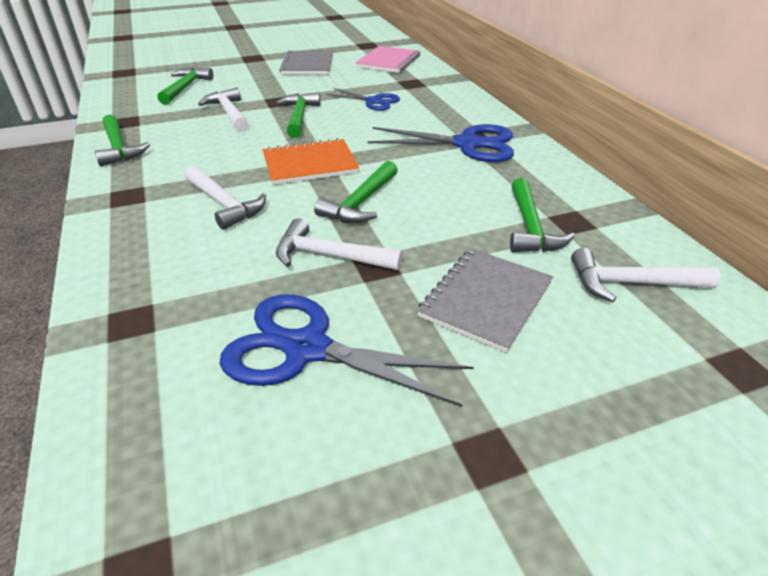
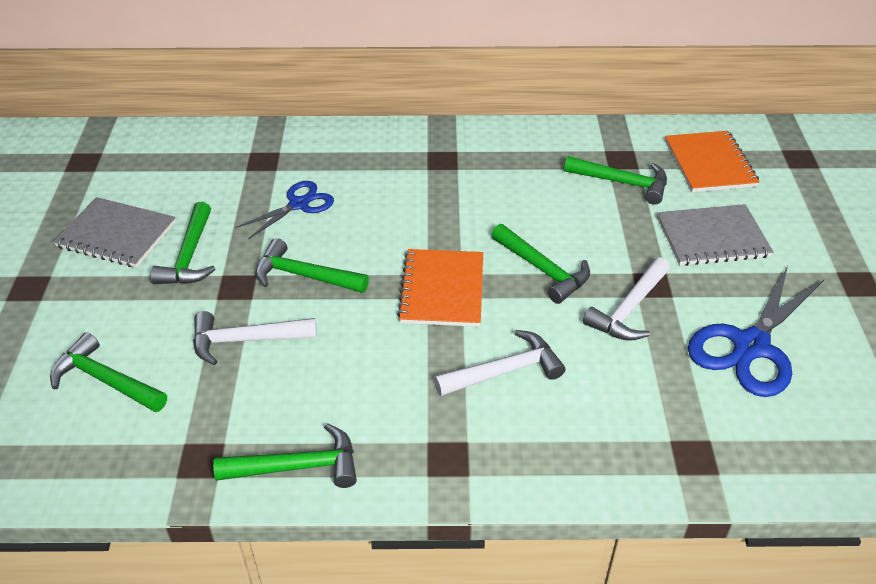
camera: 70 degrees left, 5 degrees up
(300, 84) = (189, 256): none -> green hammer
(388, 61) = (169, 159): pink notebook -> none
(467, 144) = (455, 169): blue scissors -> none
(486, 300) = (712, 237): grey notebook -> grey notebook turned 60 degrees counterclockwise
(631, 283) = (709, 164): white hammer -> orange notebook

